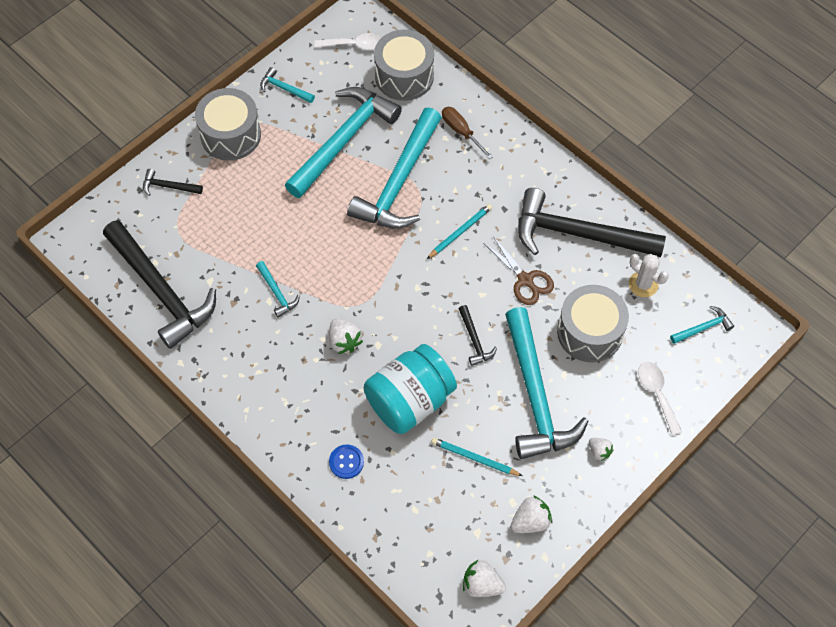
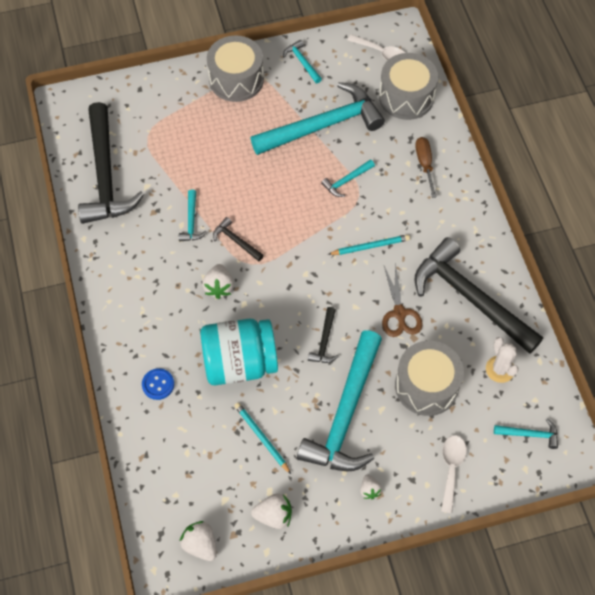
camera: 30 degrees right, 0 degrees up
(168, 186) = (163, 97): black hammer -> black hammer (236, 241)
(399, 182) = (346, 181): turquoise hammer -> turquoise hammer, size x0.42

